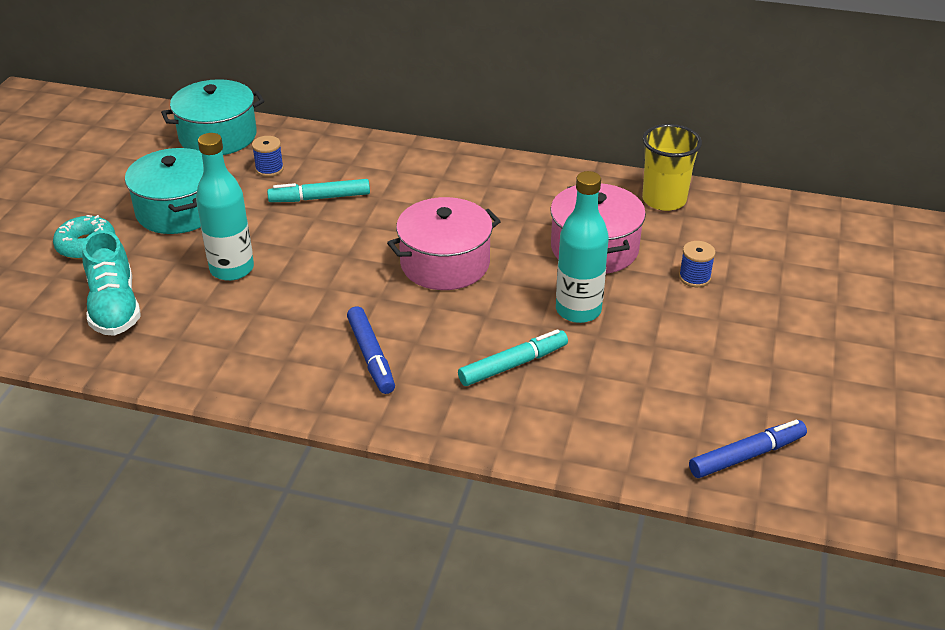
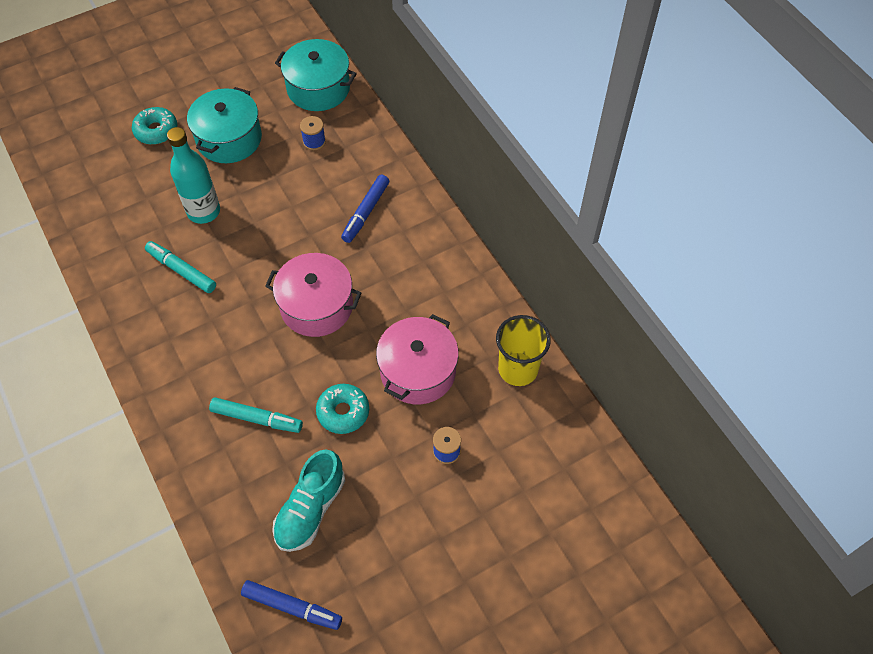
camera: 45 degrees right, 20 degrees up
(114, 307) = (120, 192): turquoise shoe -> turquoise shoe (310, 509)
(320, 198) = (313, 190): turquoise marker -> turquoise marker (181, 270)
(371, 356) = (195, 343): blue marker -> blue marker (366, 212)
(578, 310) = (343, 412): turquoise bottle -> turquoise donut

